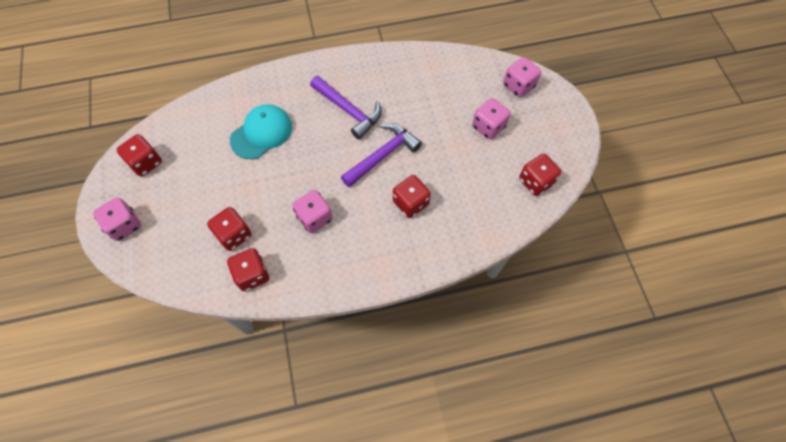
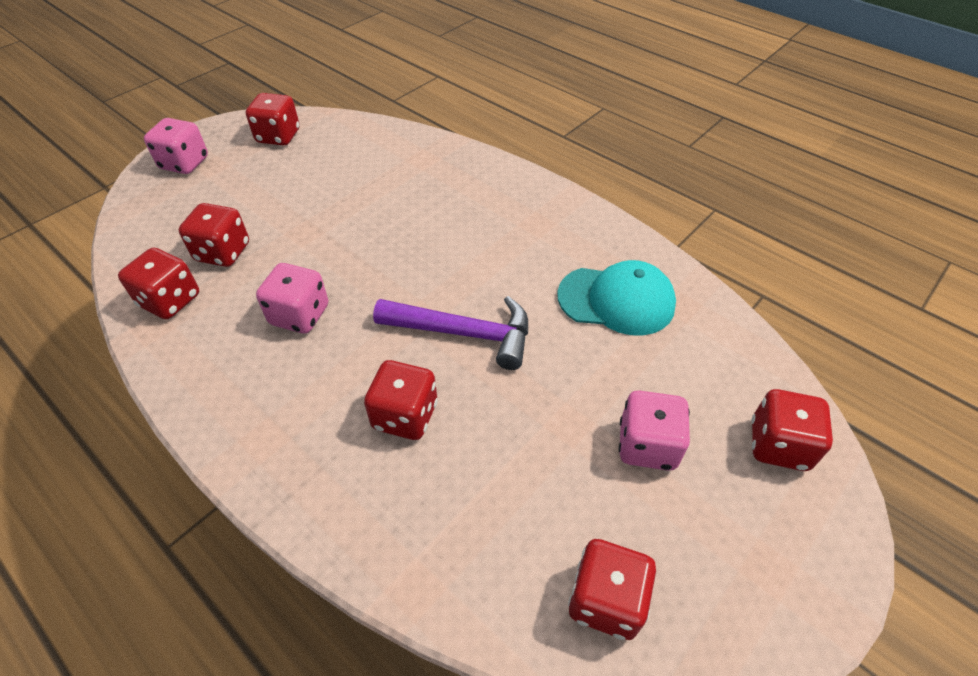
camera: 55 degrees right, 15 degrees down
(261, 133) = (394, 198): turquoise cap -> turquoise cap (616, 300)
(348, 111) = (504, 256): purple hammer -> none
(518, 86) = (778, 445): pink dice -> red dice

